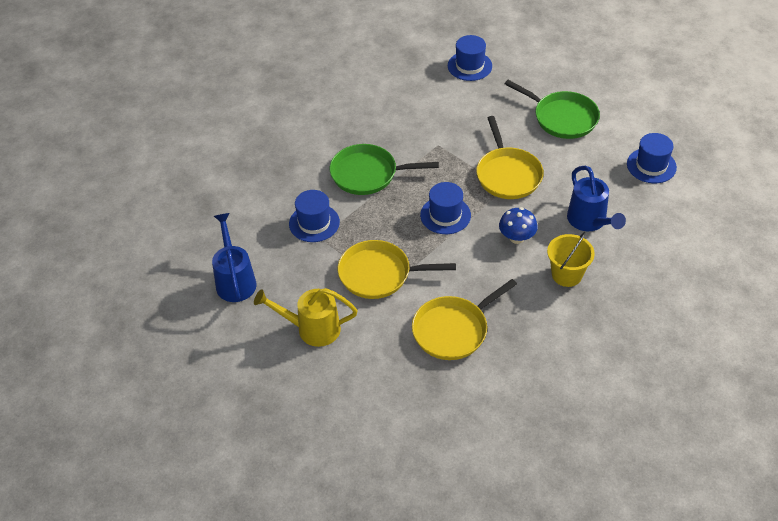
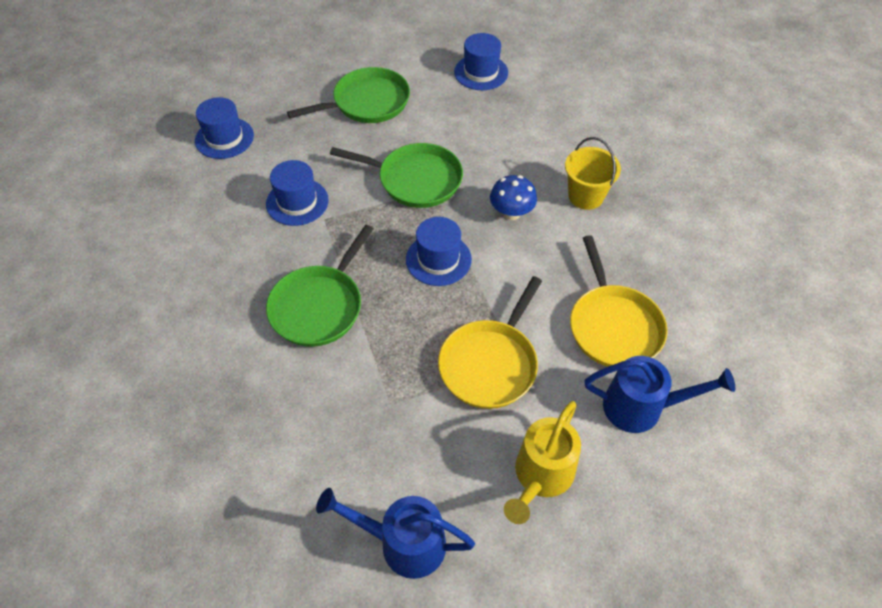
camera: 65 degrees left, 5 degrees up
(314, 223) = (361, 400): blue hat -> blue hat (297, 202)
(508, 175) = (416, 180): yellow pan -> green pan
(589, 221) = (525, 147): blue watering can -> blue watering can (642, 407)

